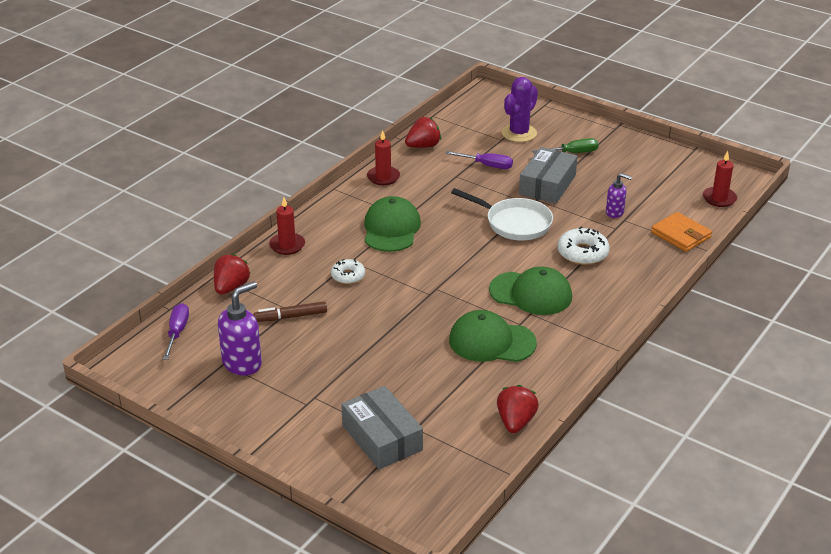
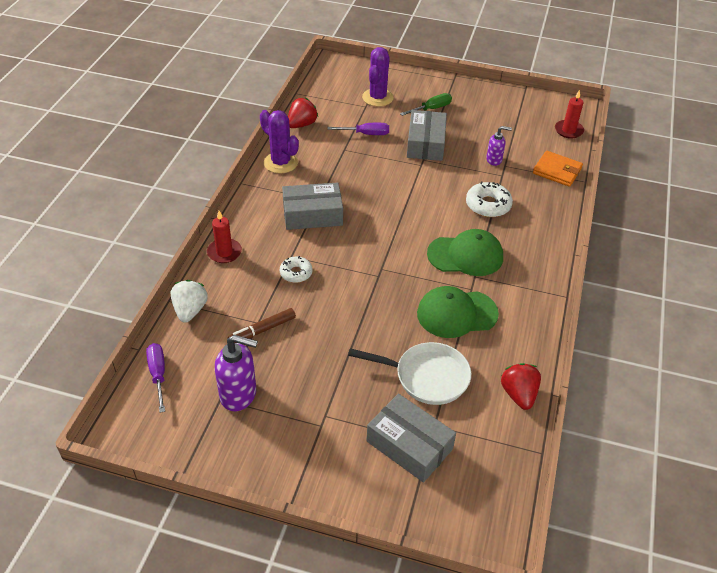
camera: 20 degrees left, 10 degrees up
(231, 287) = (190, 310): red strawberry -> white strawberry
(242, 363) = (239, 394): purple soap dispenser -> purple soap dispenser turned 75 degrees clockwise
(383, 177) = (281, 163): red candle -> purple cactus
(391, 229) = (312, 214): green cap -> grey box
(514, 223) = (417, 187): white pan -> white pan (427, 377)

